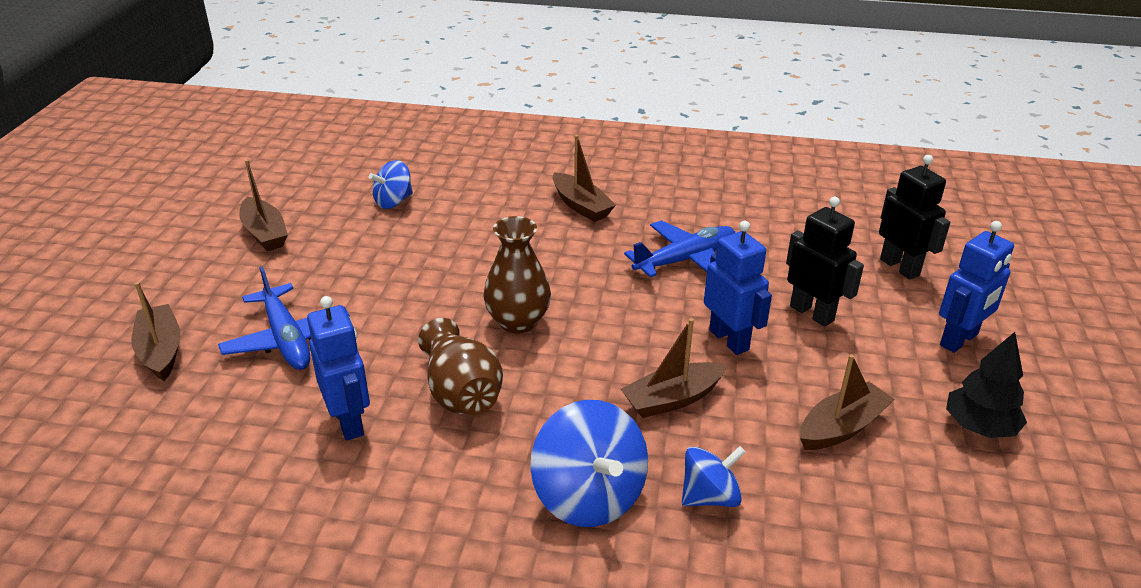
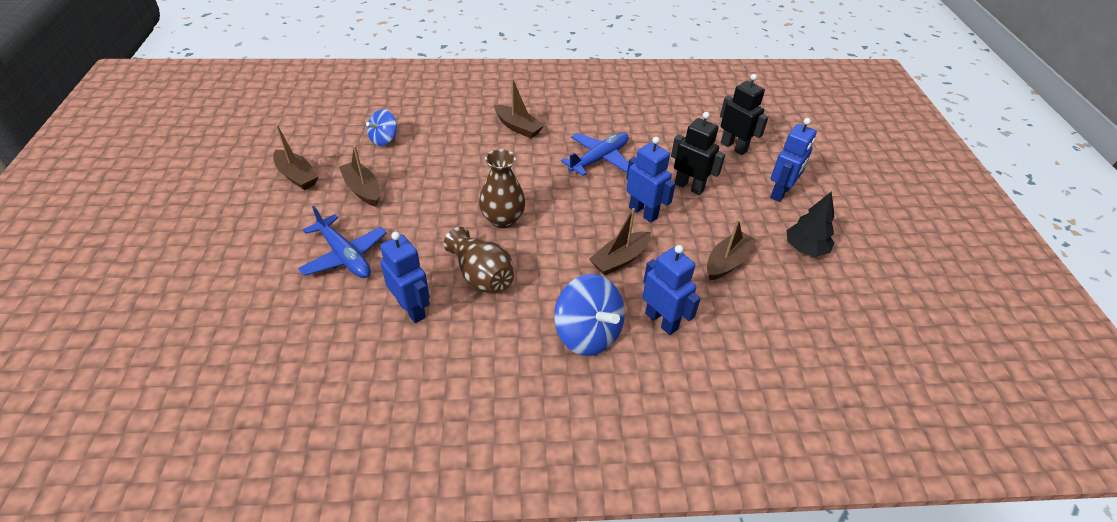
camera: 15 degrees left, 10 degrees up
(161, 351) = (254, 279): brown boat -> brown boat (363, 190)
(710, 496) = (661, 321): blue spinning top -> blue robot

